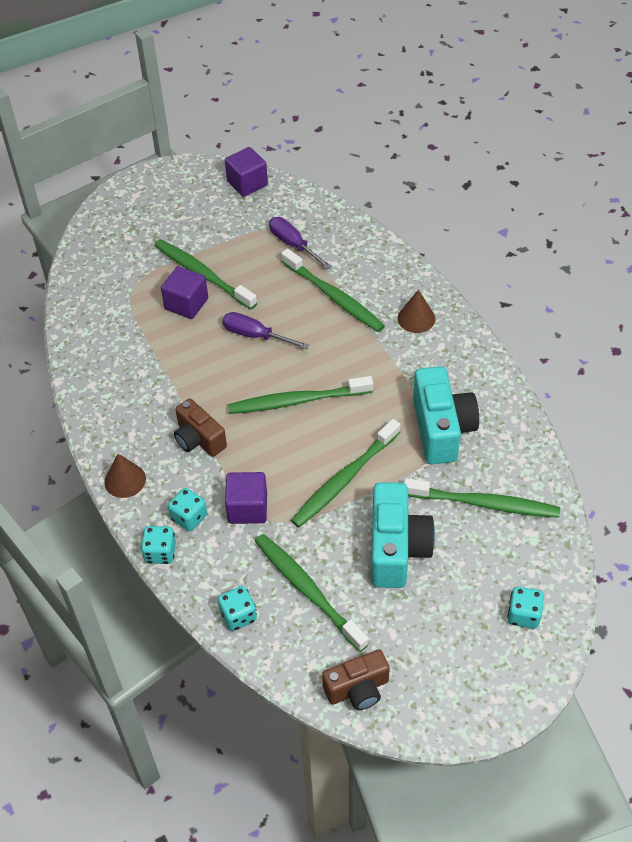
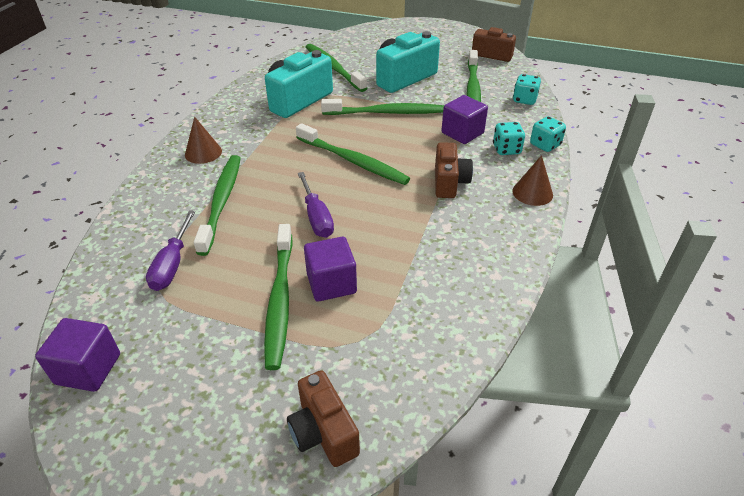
camera: 135 degrees left, 10 degrees down
(102, 243) = (323, 432): none -> brown camera
(523, 615) = (382, 36): turquoise dice -> none

